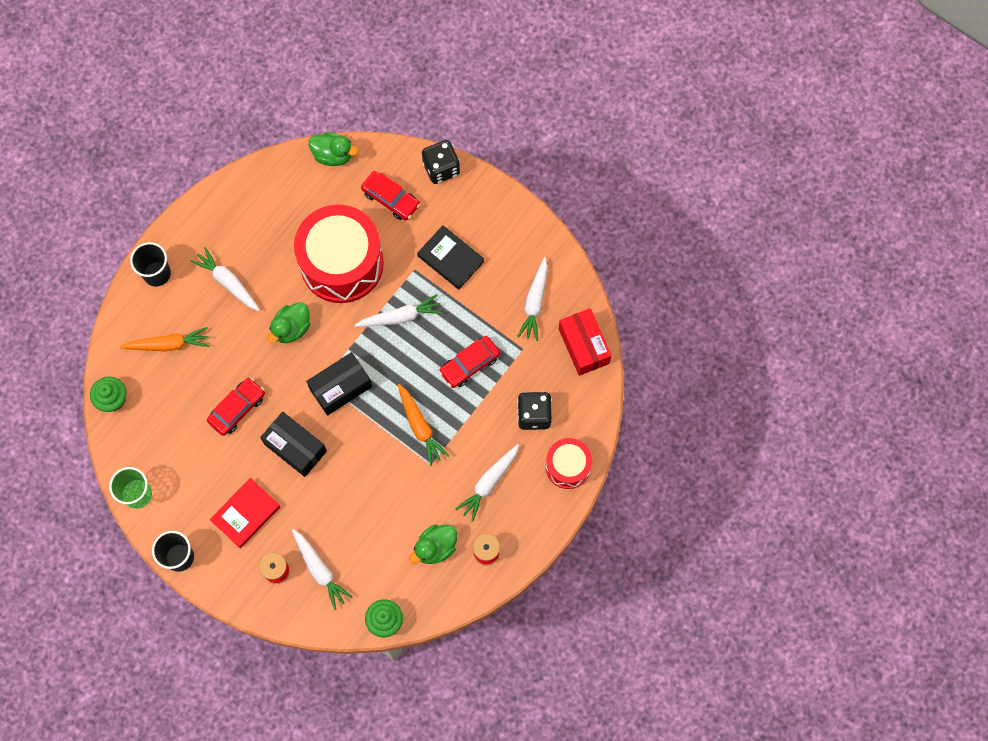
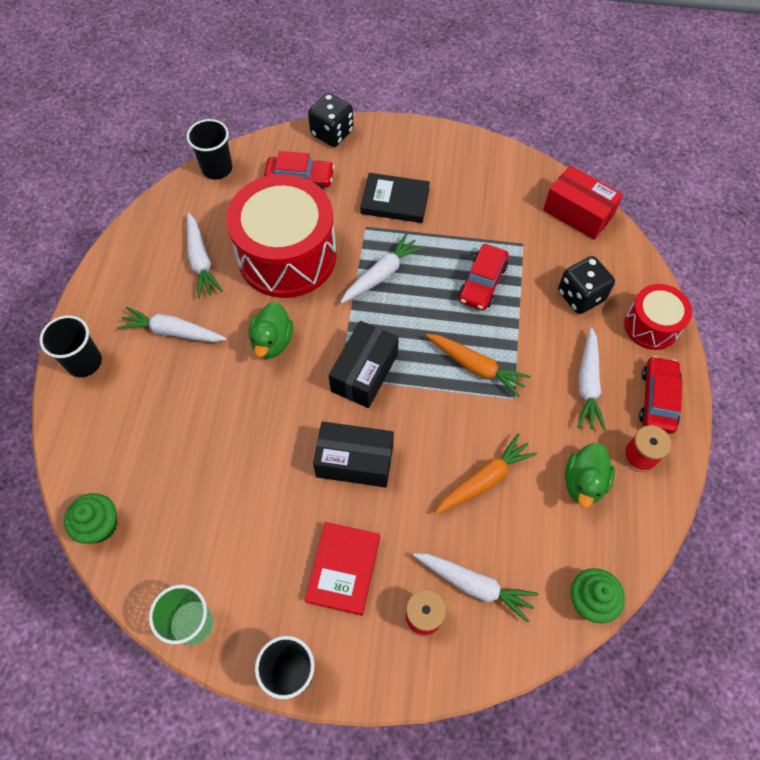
camera: 30 degrees left, 10 degrees down
(168, 344) = (138, 428): orange carrot -> orange carrot (484, 479)
(237, 409) = (261, 455): red car -> red car (658, 399)
(333, 155) = (217, 168): green duck -> black cup
(534, 302) = (503, 199): white carrot -> white carrot (201, 261)

